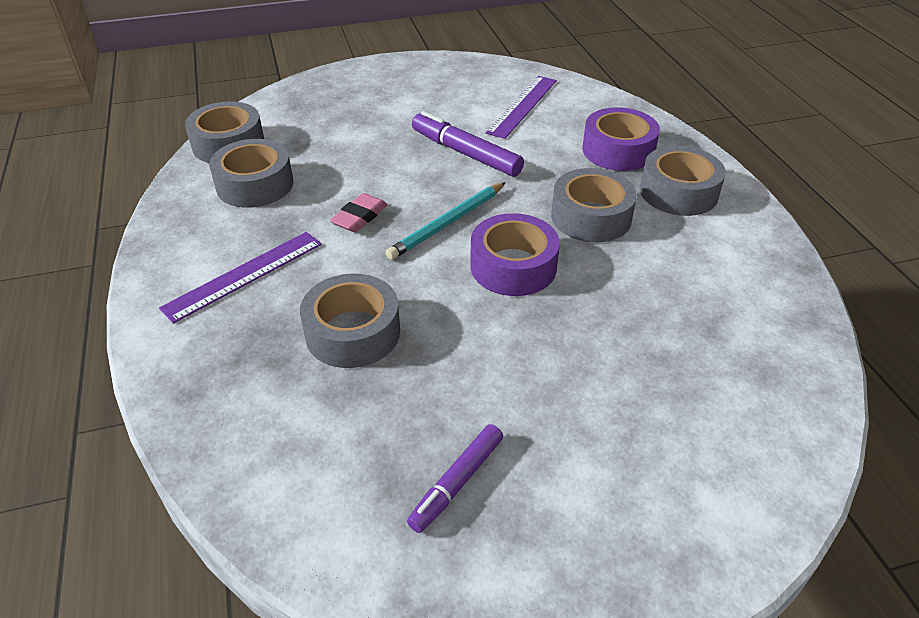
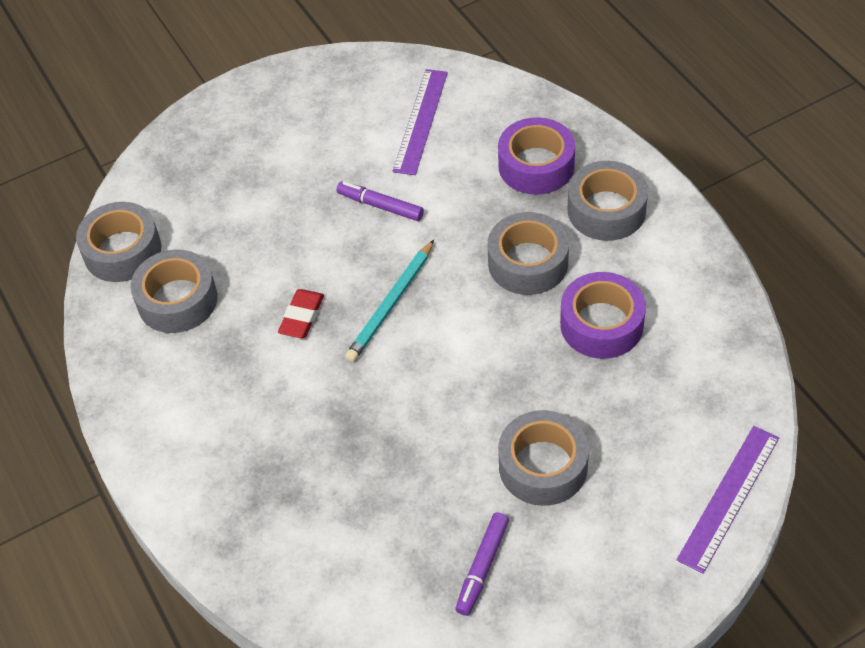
camera: 10 degrees left, 10 degrees up
(244, 275) = (219, 413): purple ruler -> purple ruler (729, 498)
(353, 332) = (346, 450): grey tape -> grey tape (543, 466)
(359, 217) = (302, 317): pink eraser -> red eraser
(465, 153) = (380, 206): purple marker -> purple marker, size x0.66
(513, 266) = (469, 341): purple tape -> purple tape (601, 324)

